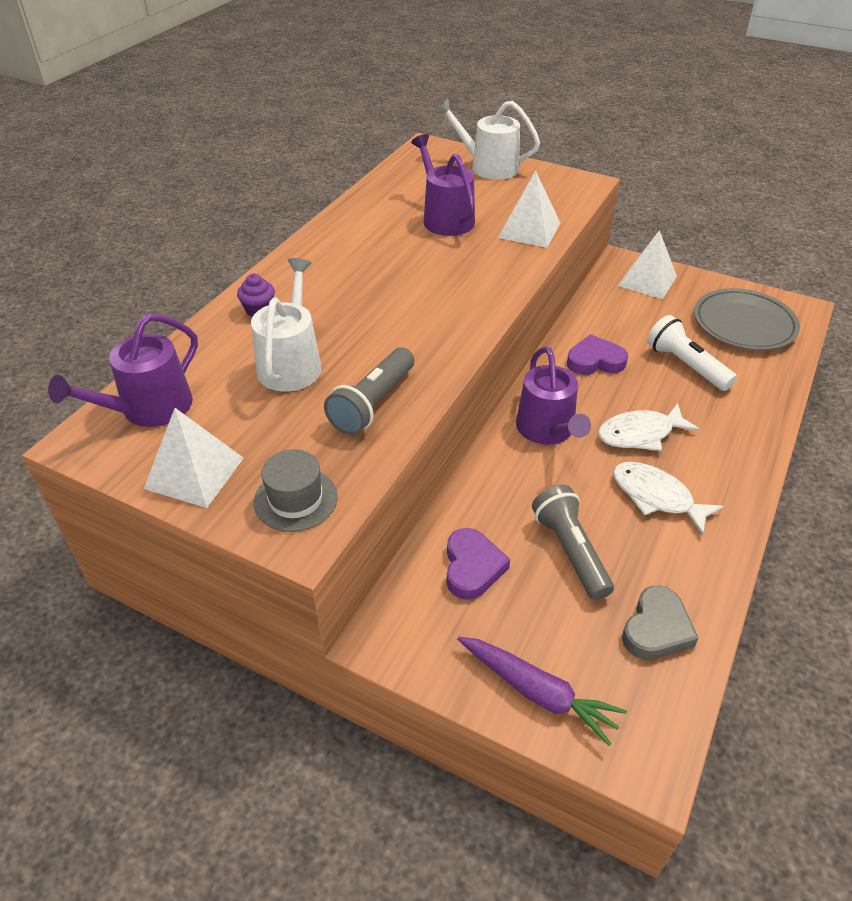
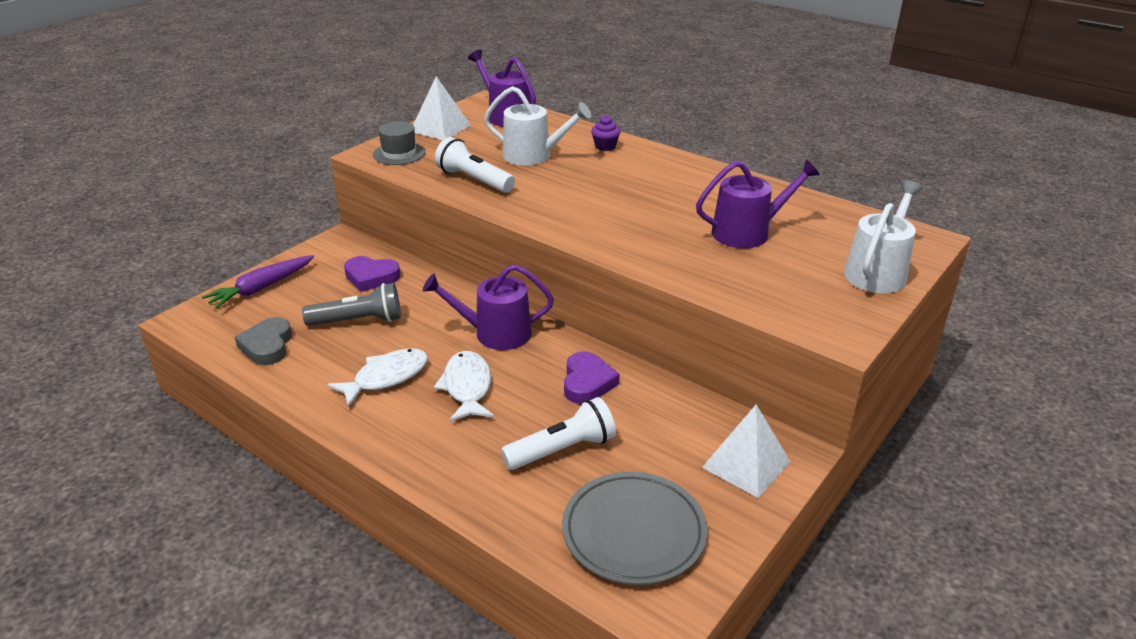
camera: 100 degrees right, 10 degrees down
(372, 403) = (474, 180): grey flashlight -> white flashlight
(529, 230) = (719, 277): white pyramid -> none
(656, 629) = (267, 346): grey heart -> grey heart turned 45 degrees clockwise

